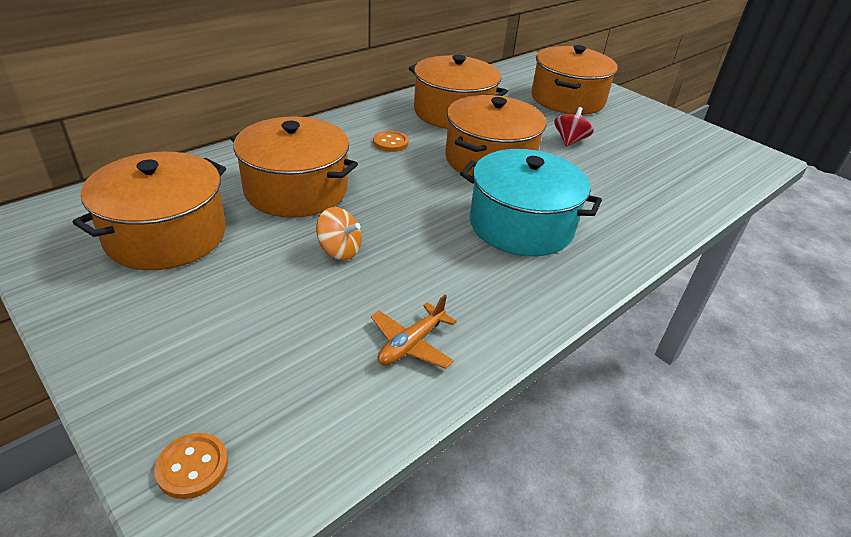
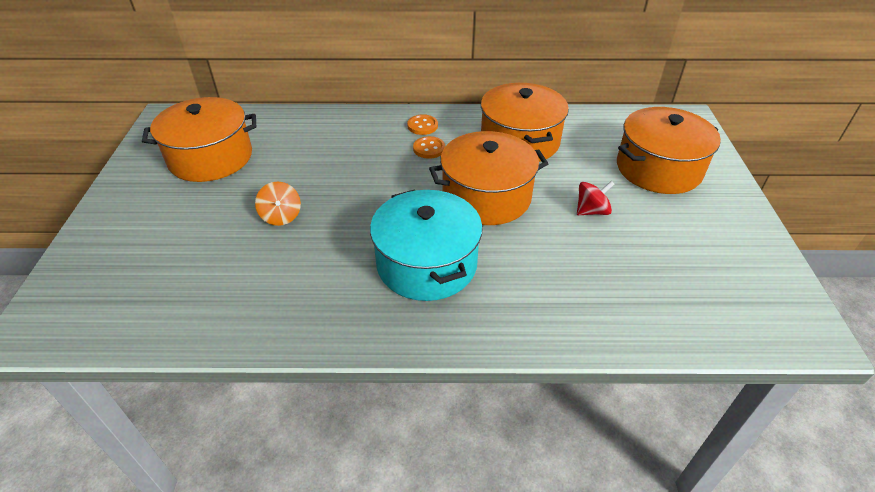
camera: 45 degrees right, 5 degrees up
(192, 467) = (59, 298): orange button -> orange button (422, 126)
(296, 190) = (315, 159): orange pot -> none
(411, 344) = (232, 303): orange plane -> none

